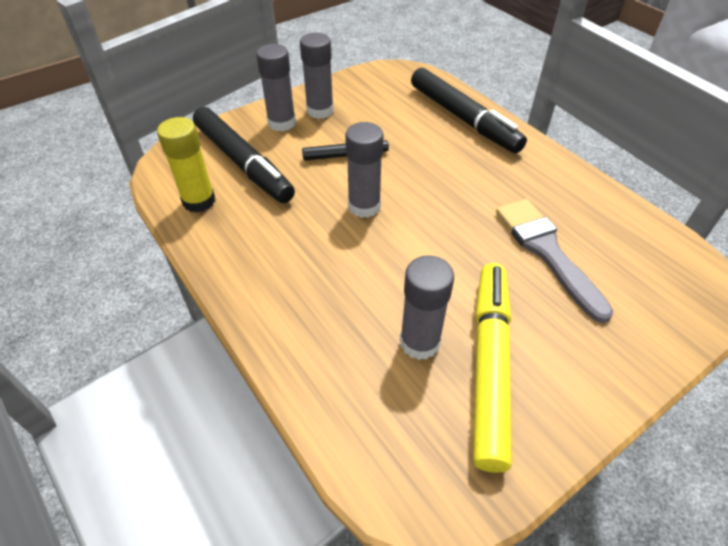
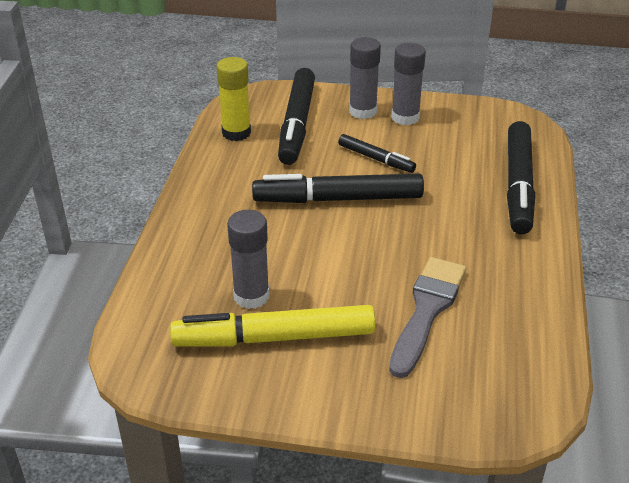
camera: 45 degrees right, 10 degrees down
(364, 206) = (338, 199): grey glue stick -> black marker
(489, 365) = (274, 338): yellow marker -> yellow marker turned 150 degrees counterclockwise

